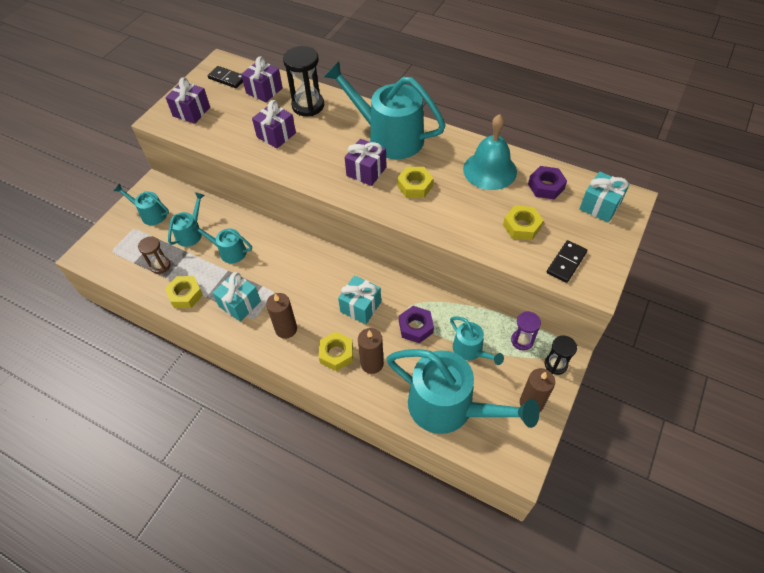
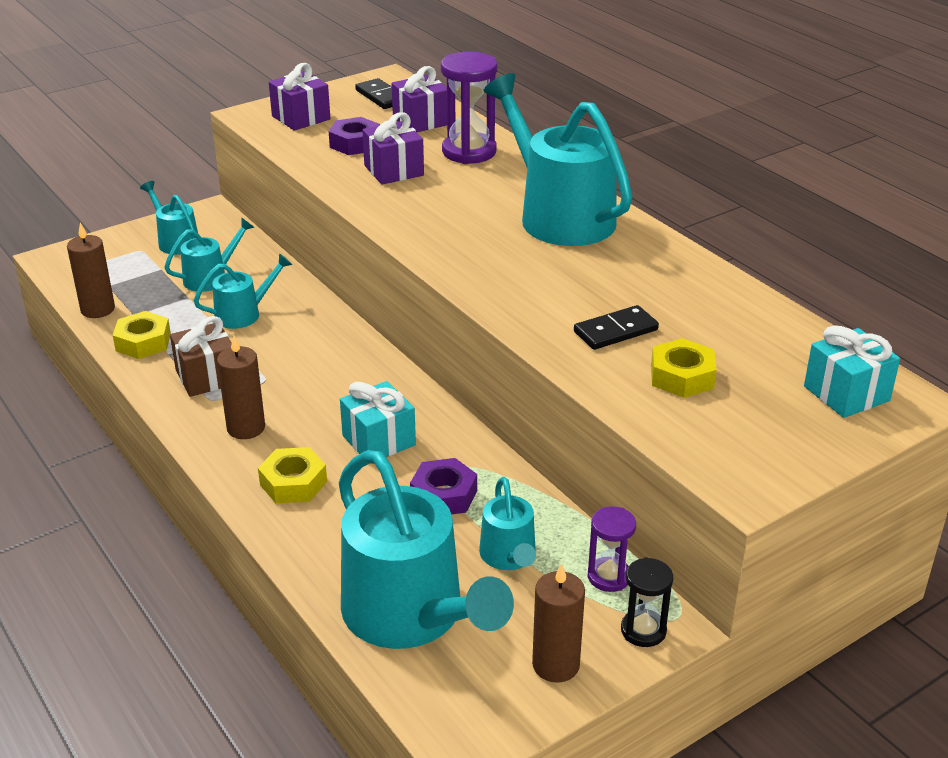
camera: 25 degrees right, 20 degrees down
(160, 266) = (139, 300): brown hourglass -> none
(229, 251) = (244, 314): turquoise watering can -> turquoise watering can turned 105 degrees clockwise
(240, 304) = (207, 377): turquoise gift -> brown gift
(308, 106) = (469, 152): black hourglass -> purple hourglass
(366, 171) = (489, 244): purple gift -> none
(372, 363) = (336, 514): brown candle -> brown candle (98, 309)
(415, 186) = (548, 280): yellow nut -> none
(490, 170) = (689, 296): turquoise bell -> none
(546, 186) = (769, 342): purple nut -> purple nut (355, 143)
(566, 262) = (719, 443): black domino -> black domino (615, 331)

